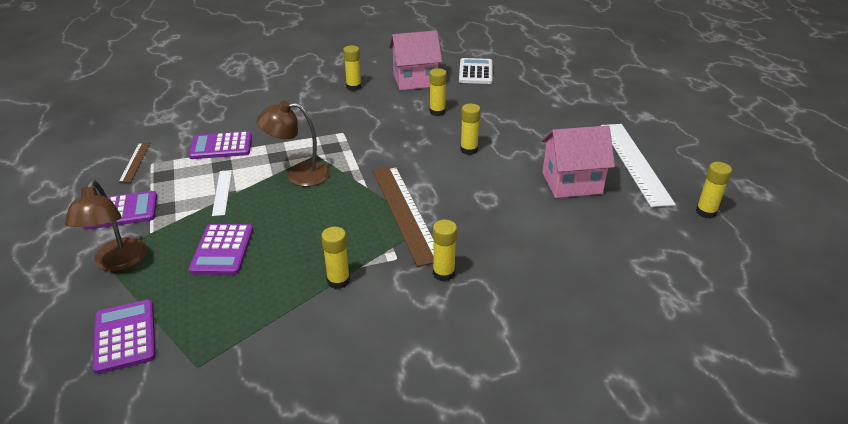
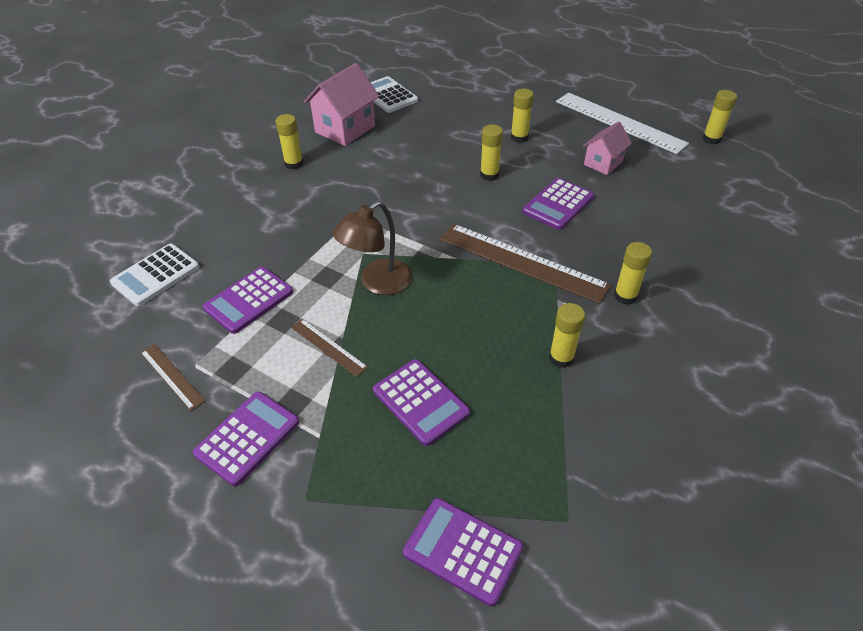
camera: 40 degrees left, 10 degrees up
(118, 262) = (335, 490): brown lamp -> none
(199, 110) = (156, 275): none -> white calculator
(222, 192) = (328, 347): white ruler -> brown ruler
(437, 112) = (411, 152): yellow glue stick -> yellow glue stick (519, 137)
(489, 192) = (558, 204): none -> purple calculator
(571, 183) = (603, 163): pink house -> pink house, size x0.62

